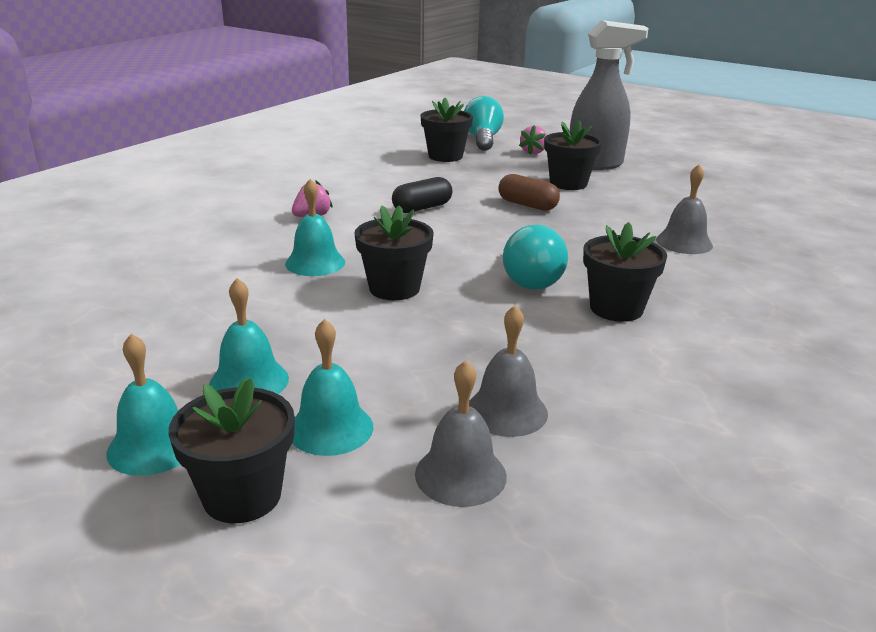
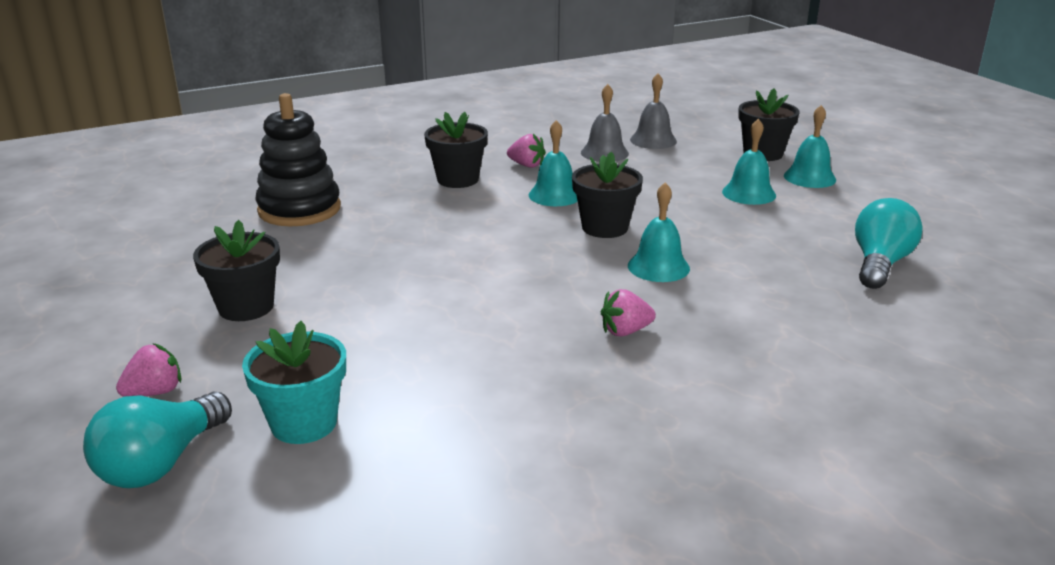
camera: 150 degrees left, 0 degrees up
(330, 428) = (707, 165): turquoise bell -> turquoise bell (555, 195)
(422, 208) = (481, 312): black capsule -> none
(445, 156) = (304, 423): black flower pot -> turquoise flower pot
(527, 205) = (356, 285): brown capsule -> none
(530, 278) = (484, 211): turquoise light bulb -> turquoise light bulb (879, 264)
(576, 353) = (527, 165): none -> pink strawberry
(596, 164) = (135, 334): grey spray bottle -> none
(684, 242) = (299, 209): grey bell -> black stacking toy

